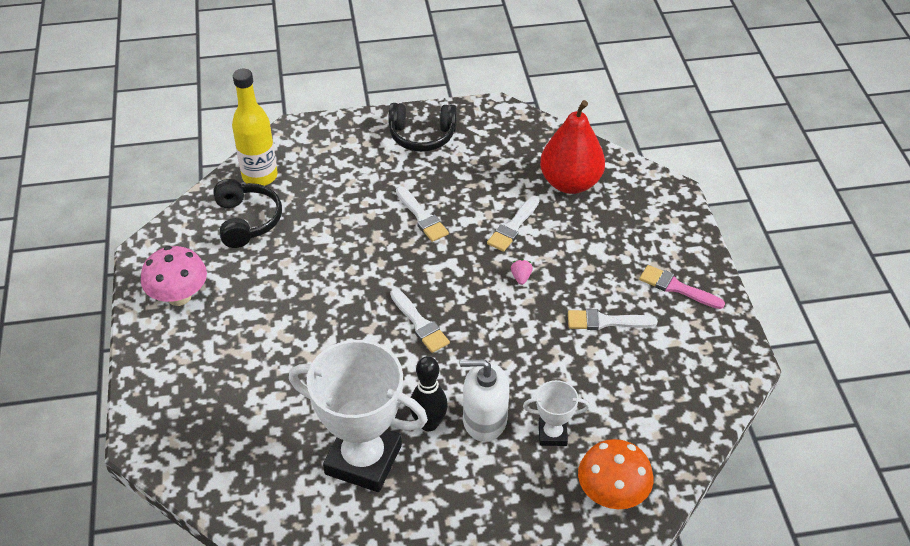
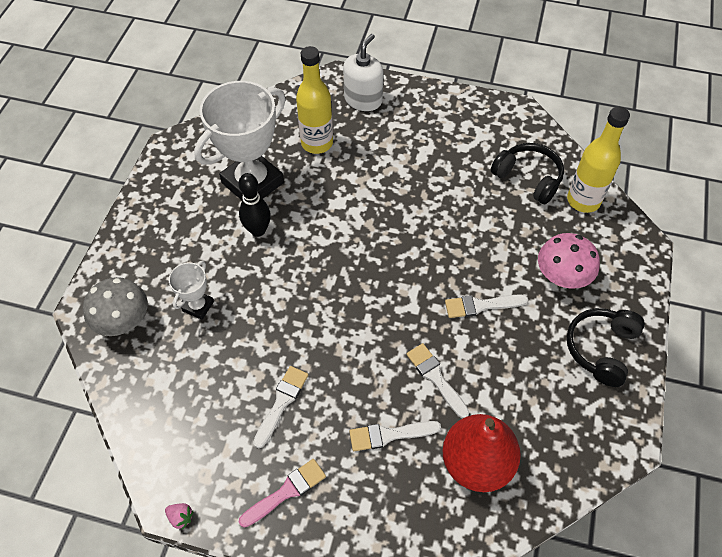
camera: 115 degrees right, 10 degrees up
(179, 296) = (461, 120): pink mushroom -> pink mushroom (561, 277)
(247, 221) = (528, 178): black headphones -> black headphones turned 150 degrees counterclockwise
(271, 420) = (317, 143): none -> yellow bottle
(420, 324) = (356, 259): white brush -> white brush (389, 435)
(484, 420) = (239, 266): white soap dispenser -> white soap dispenser (363, 99)
(521, 277) = (368, 356): pink strawberry -> pink strawberry (181, 517)
(611, 494) = (124, 322): orange mushroom -> grey mushroom

